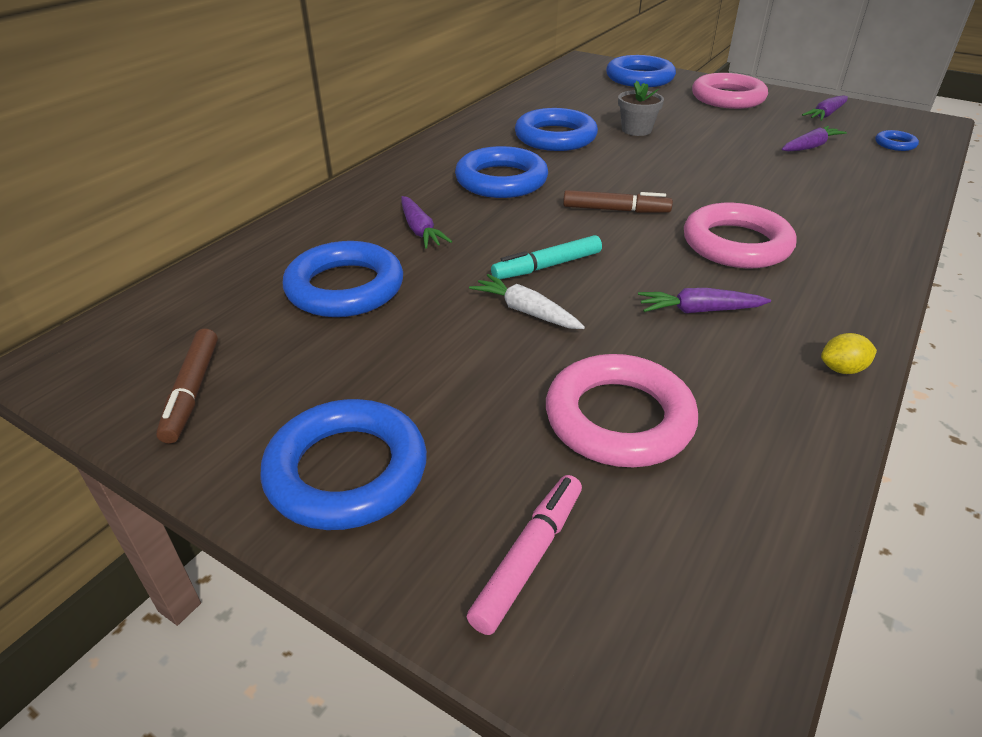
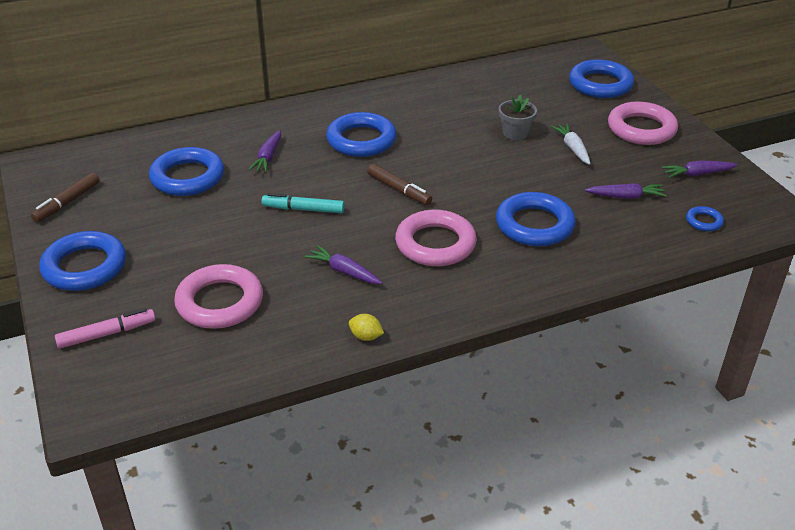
camera: 35 degrees right, 0 degrees up
(526, 311) = (255, 230): white carrot -> white carrot (572, 148)
(555, 137) = (447, 118): blue ring -> blue ring (534, 225)

